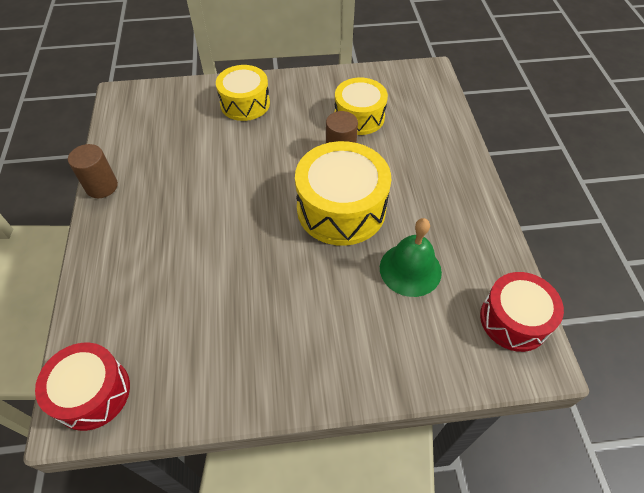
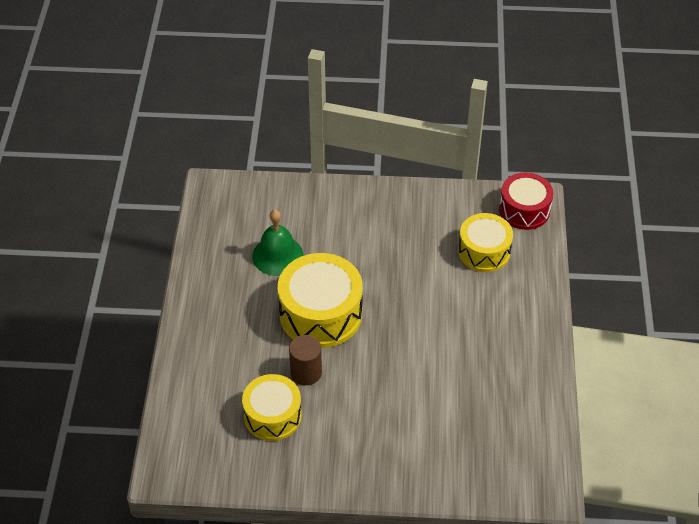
camera: 170 degrees left, 5 degrees down
(102, 186) = (549, 369): brown cylinder -> none
(245, 103) = (400, 455): yellow drum -> yellow drum (484, 251)
(514, 320) = (214, 211): red drum -> none

